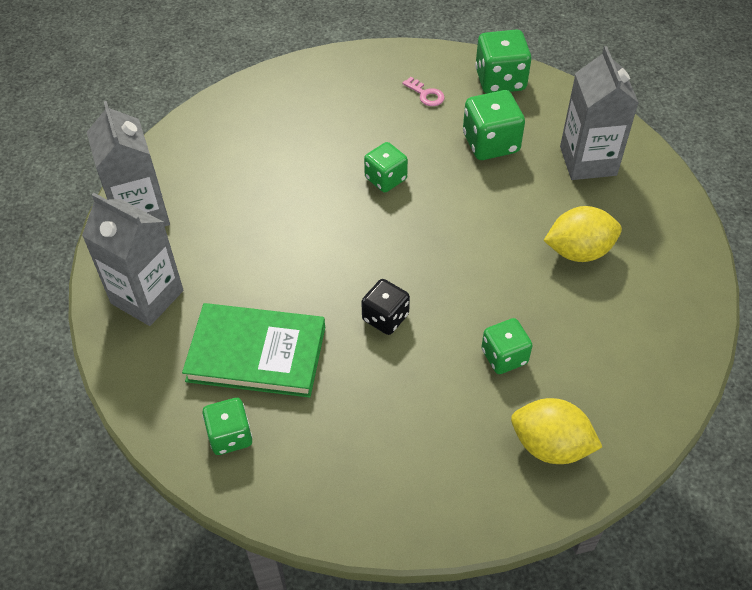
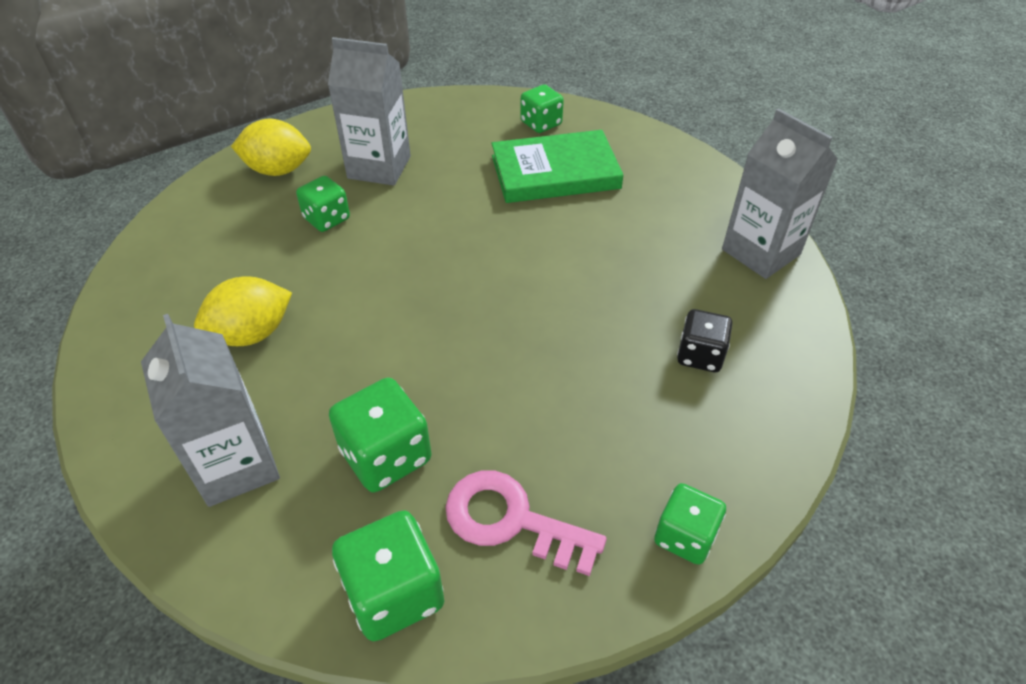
camera: 160 degrees right, 5 degrees down
(147, 297) = (685, 188): grey carton -> grey carton (379, 167)
(385, 179) = (513, 362): green dice -> green dice (685, 536)
(385, 317) = (451, 222): black dice -> black dice (700, 355)
(426, 94) = (511, 521): pink key -> pink key, size x2.00

